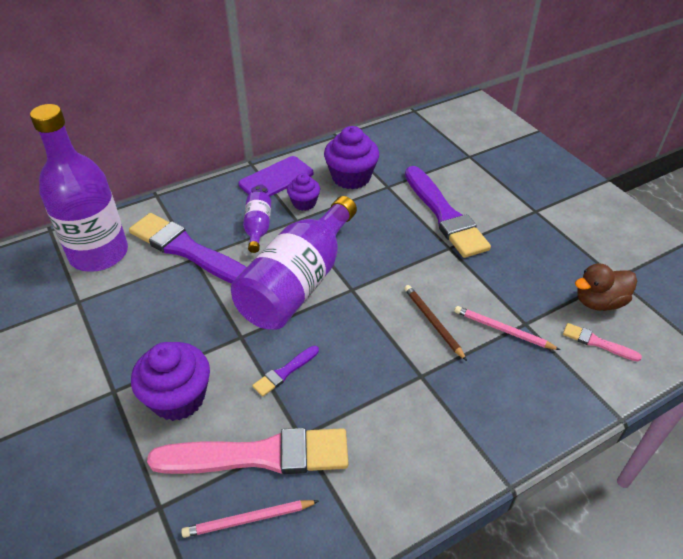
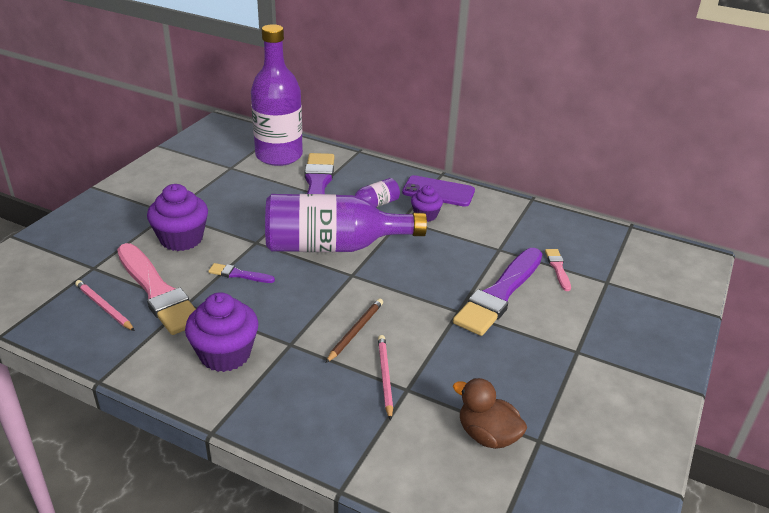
camera: 55 degrees right, 10 degrees down
(351, 177) = (486, 226): purple cupcake -> purple cupcake (225, 354)
(597, 342) = (427, 448): pink brush -> pink brush (558, 268)

